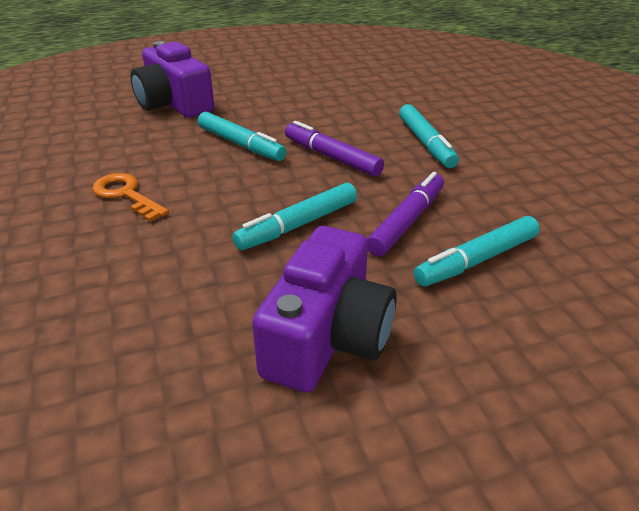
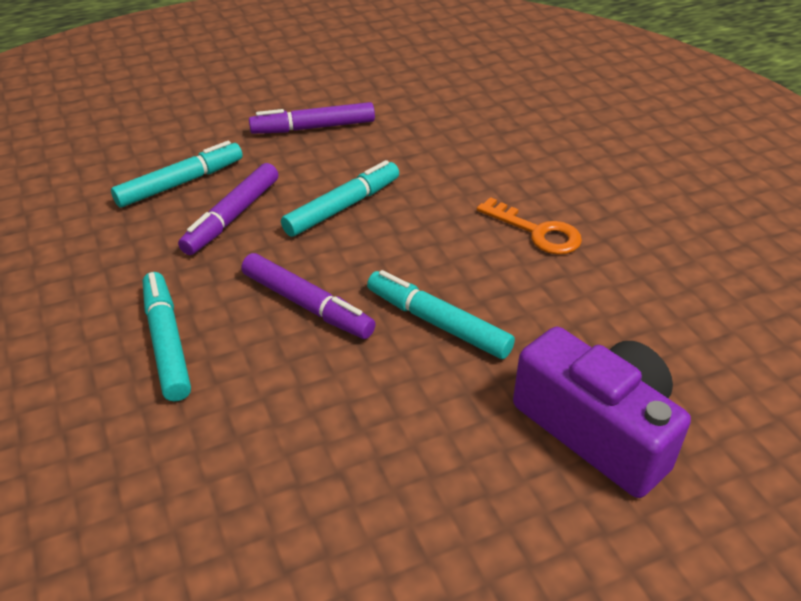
camera: 175 degrees right, 5 degrees up
(327, 337) = (313, 128): purple camera -> purple marker

